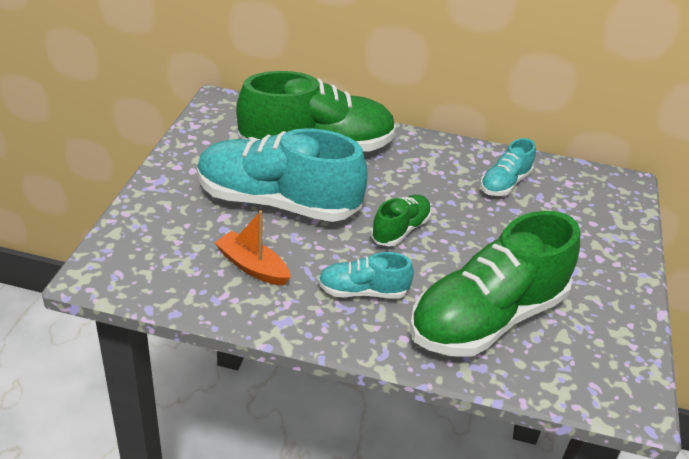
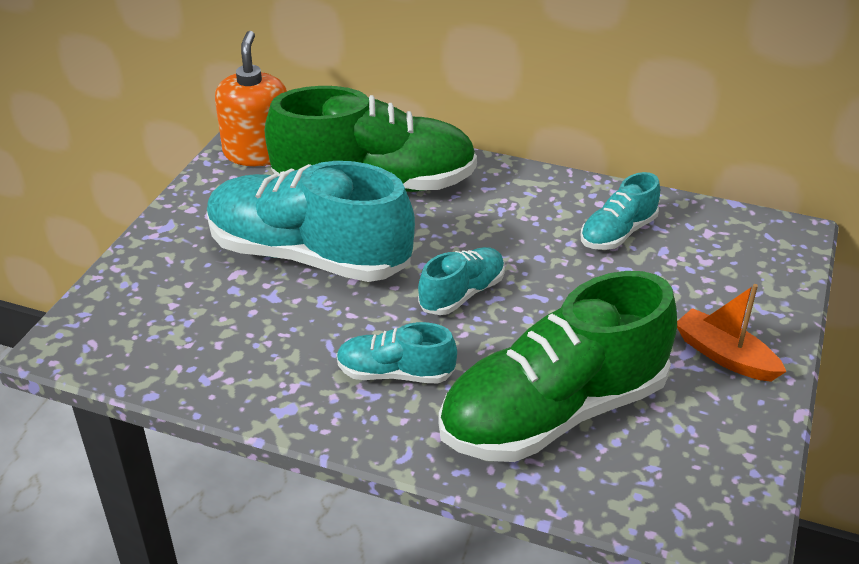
camera: 10 degrees right, 0 degrees up
(221, 122) = (258, 152): none -> orange soap dispenser
(252, 267) = (260, 338): orange boat -> orange boat (725, 356)
(400, 230) = (462, 294): green shoe -> turquoise shoe

